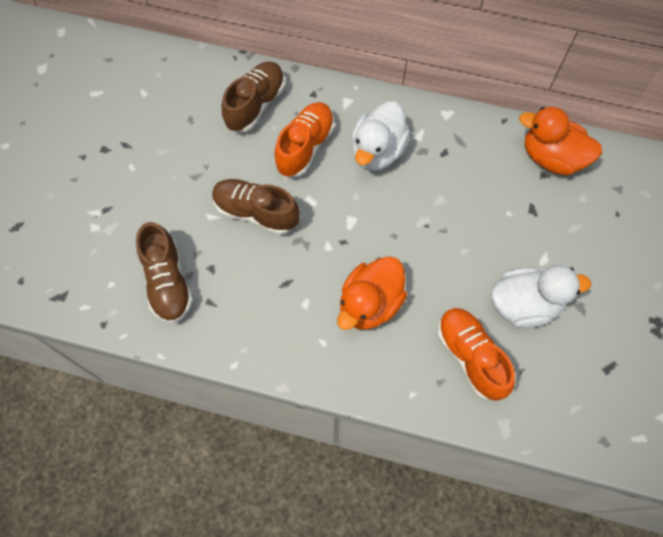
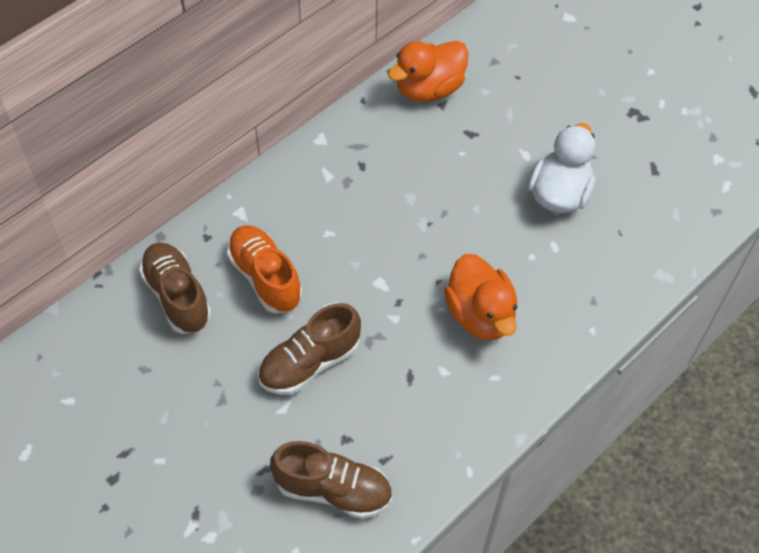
camera: 60 degrees left, 10 degrees down
(377, 151) = (319, 218): white duck -> none
(470, 356) = (583, 263): orange shoe -> none

